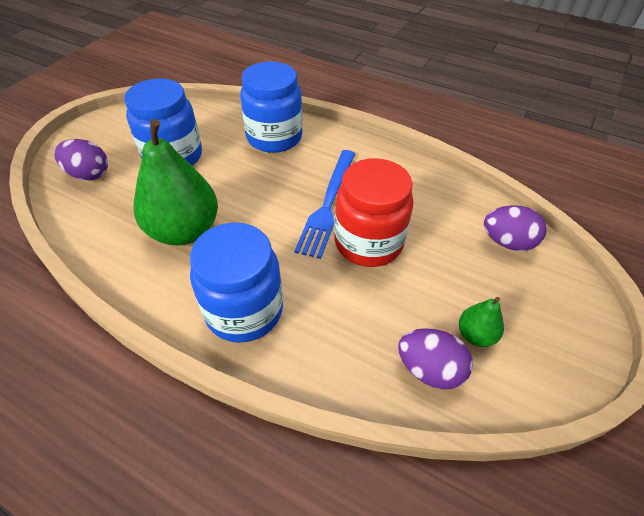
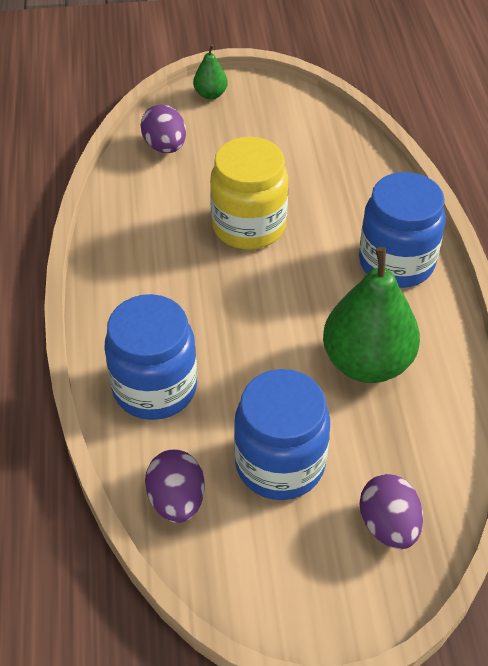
camera: 125 degrees left, 0 degrees up
(328, 204) = (225, 277): blue fork -> none
(368, 243) = (249, 226): red jar -> yellow jar
(429, 369) = (334, 146): purple egg -> purple egg (177, 500)
(475, 335) = (282, 135): green pear -> green pear (210, 94)

